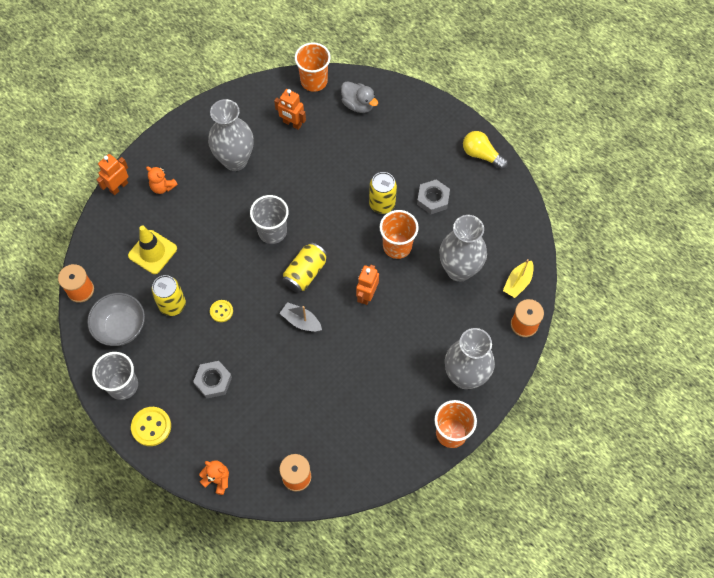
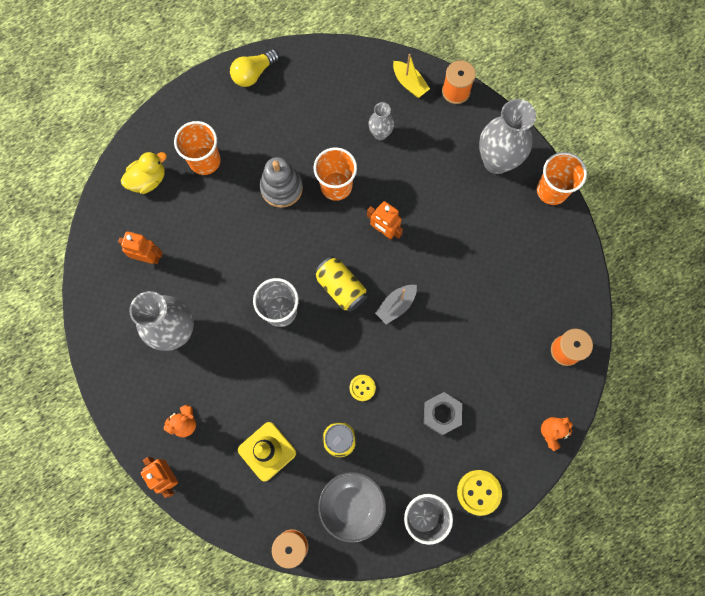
camera: 75 degrees left, 10 degrees up
(292, 123) = (148, 257): orange robot -> orange robot turned 120 degrees counterclockwise
(314, 81) = (99, 220): orange cup -> orange cup (205, 161)
(358, 105) = (148, 180): grey duck -> yellow duck
(382, 204) = (281, 188): yellow can -> grey stacking toy
(433, 199) = (291, 136): grey nut -> none
(459, 270) = (380, 134): grey vase -> grey vase, size x0.52

